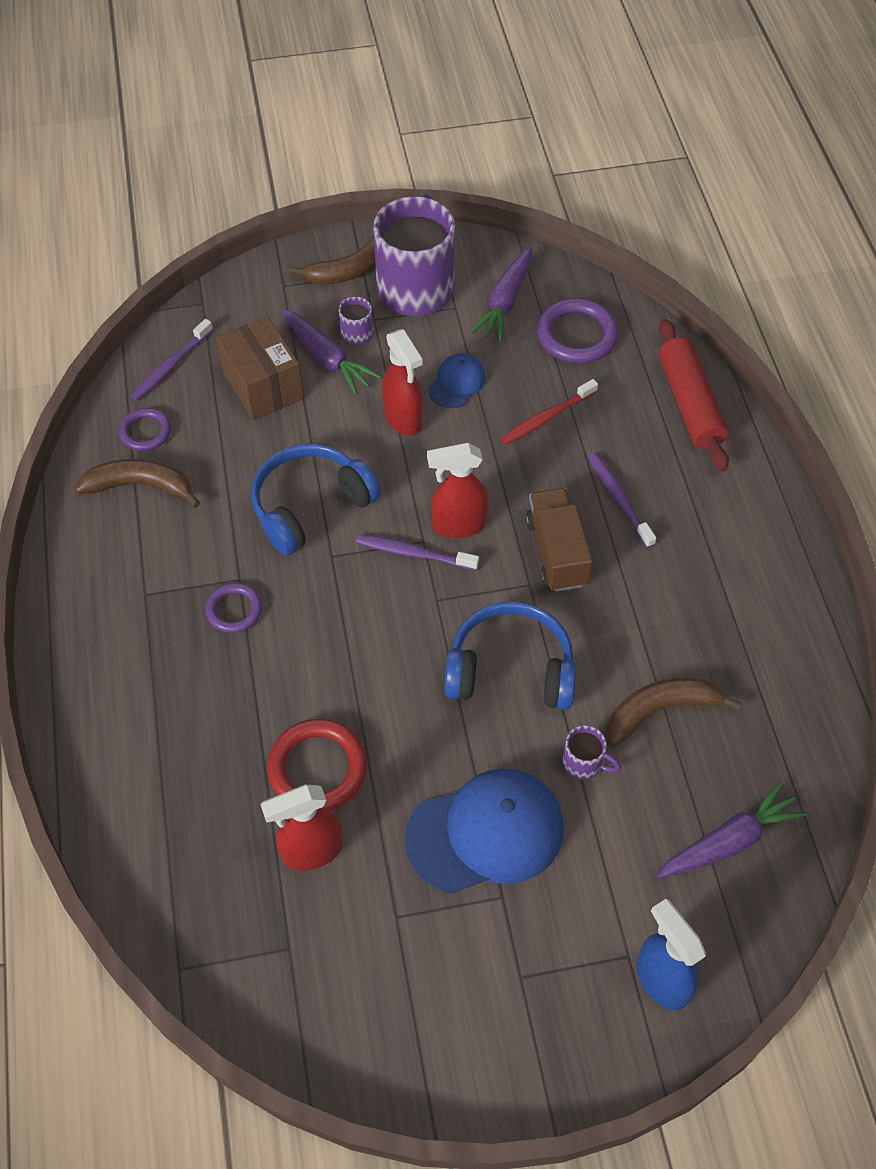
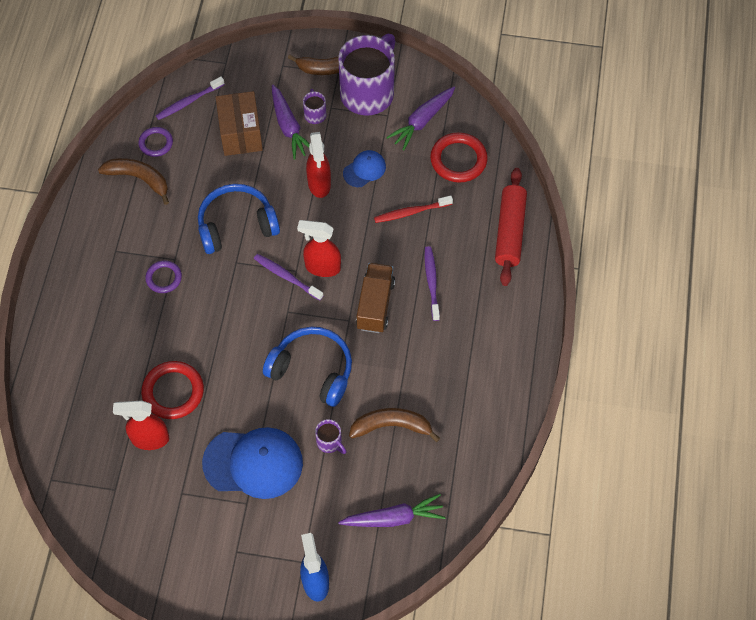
camera: 20 degrees right, 5 degrees up
(576, 335) = (458, 160): purple ring -> red ring

